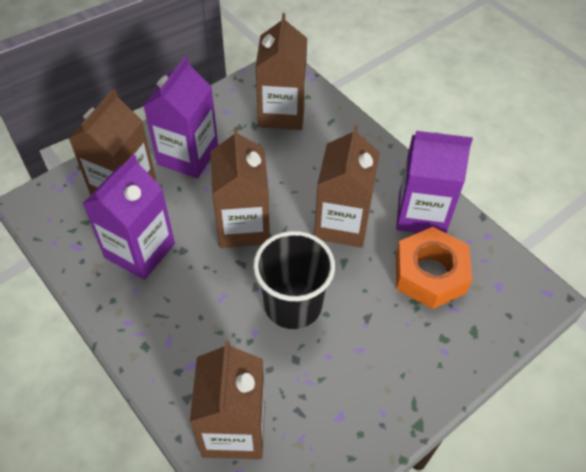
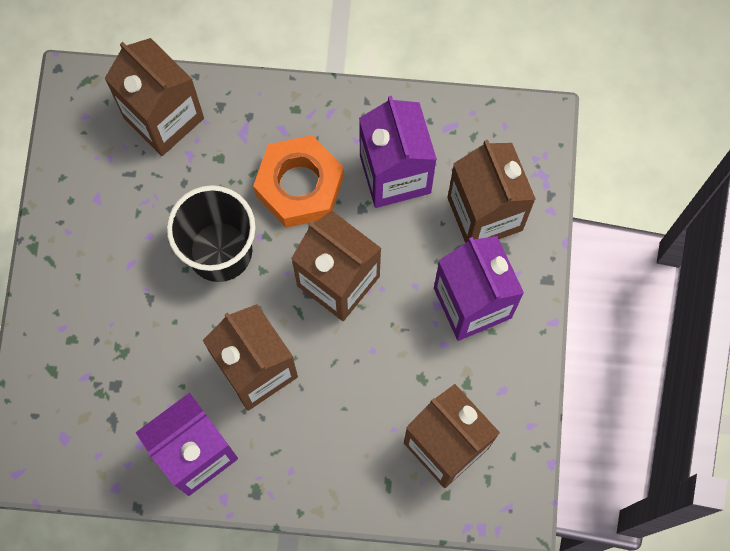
camera: 135 degrees right, 20 degrees up
(430, 274) = (133, 392): orange nut -> orange nut (299, 186)

